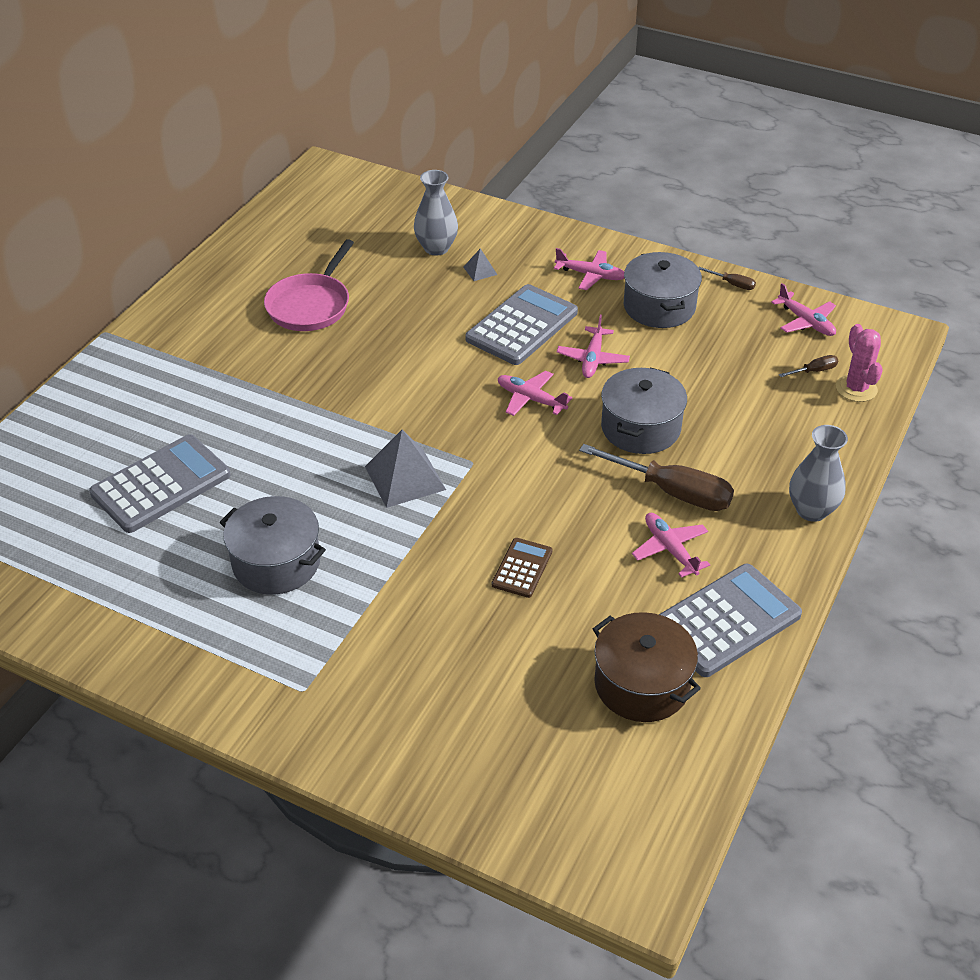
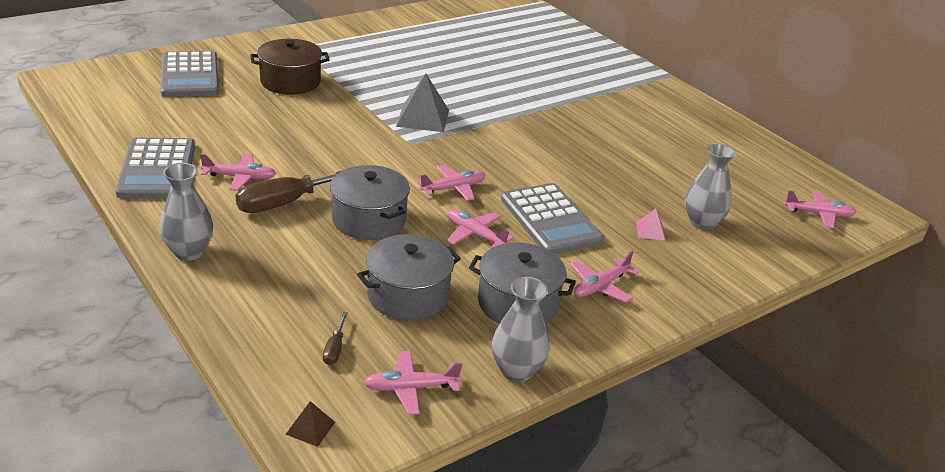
camera: 115 degrees right, 10 degrees down
(161, 484) = (498, 55): grey calculator -> grey calculator (190, 75)
(276, 562) = (397, 65): grey pot -> grey pot (408, 295)
(311, 305) = (652, 145): pink pan -> none
(356, 195) = (819, 214): none -> pink plane
(480, 270) = (650, 231): grey pyramid -> pink pyramid
(522, 568) = (297, 125): brown calculator -> none
(641, 684) = (161, 124): brown pot -> brown pot (290, 82)
(733, 284) = (516, 371): brown screwdriver -> grey vase
(856, 388) = (283, 361): pink cactus -> none
(891, 347) = (310, 428): none -> brown pyramid

